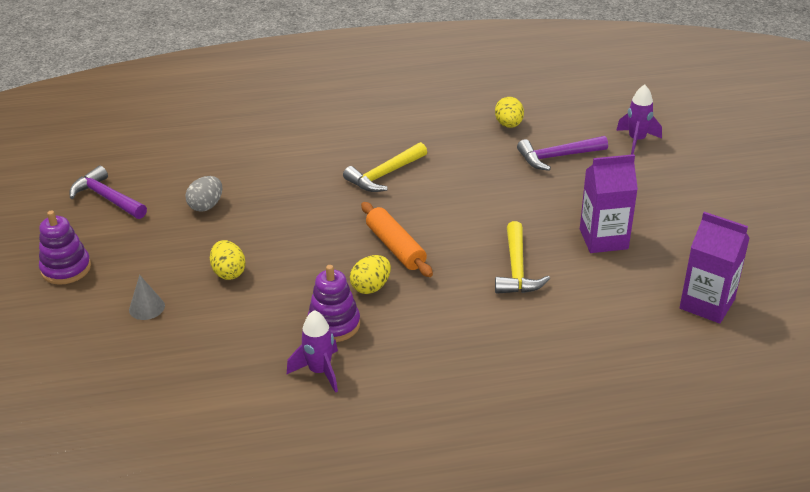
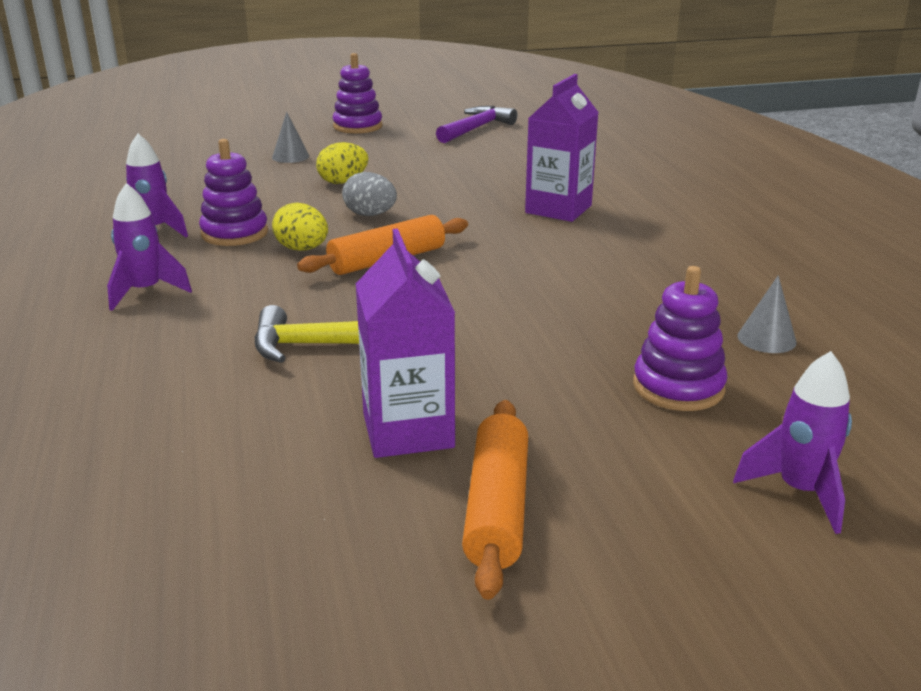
camera: 85 degrees right, 10 degrees down
(206, 206) = (468, 164): grey egg -> grey egg (370, 215)
(384, 175) = (563, 247): yellow hammer -> none
(438, 357) = (145, 292): none -> purple rocket
(509, 125) = (766, 339): yellow egg -> grey cone
(557, 157) = (678, 387): purple hammer -> purple stacking toy
(660, 215) = (497, 508): none -> orange rolling pin
(707, 304) = (176, 553): purple carton -> purple carton (558, 209)

